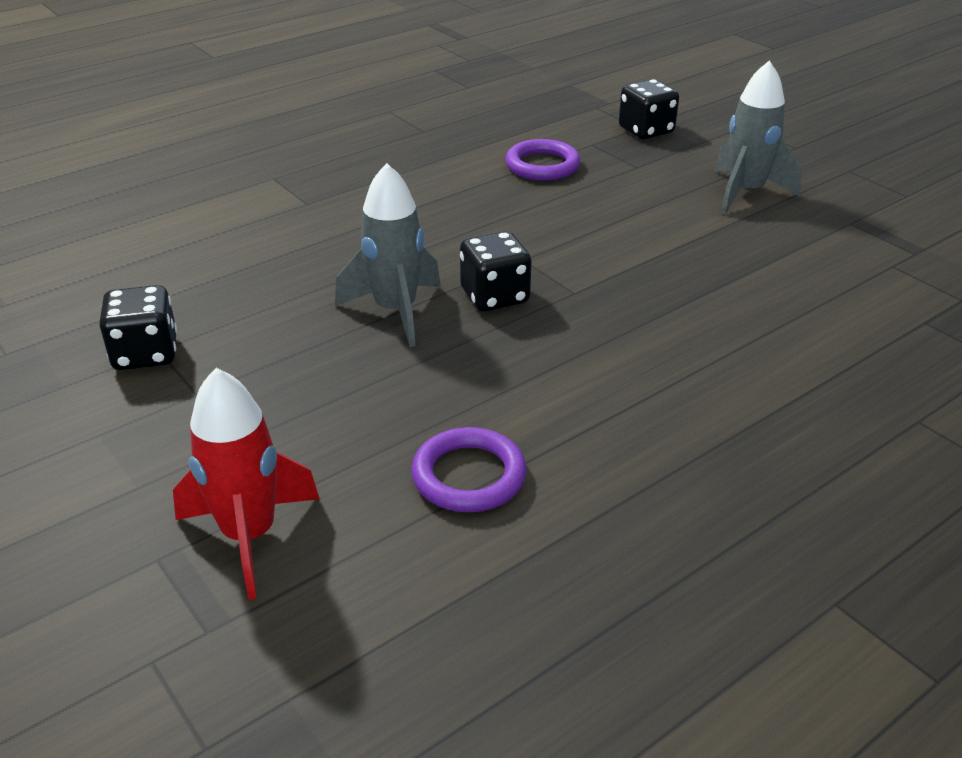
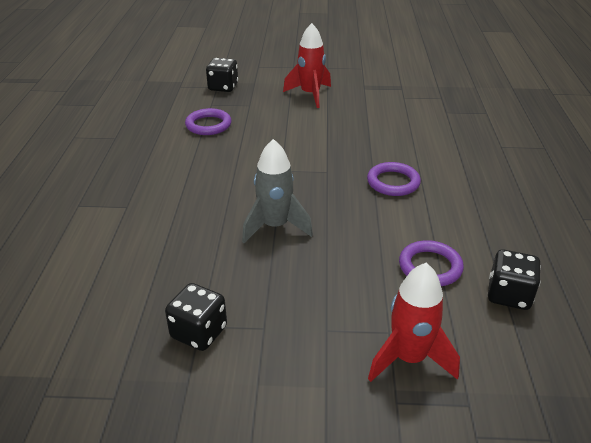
camera: 50 degrees left, 0 degrees up
(494, 296) = (302, 193): black dice -> black dice (509, 295)
(632, 357) = (393, 182): none -> purple ring
(745, 193) = (310, 95): grey rocket -> red rocket

